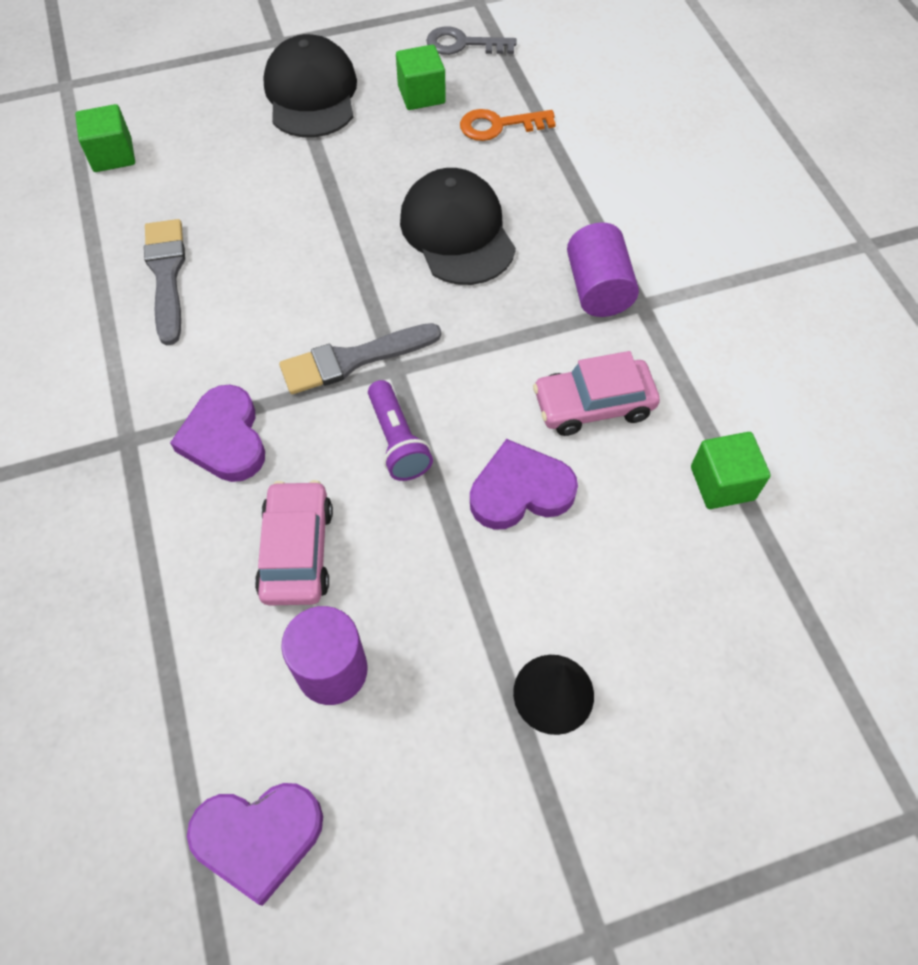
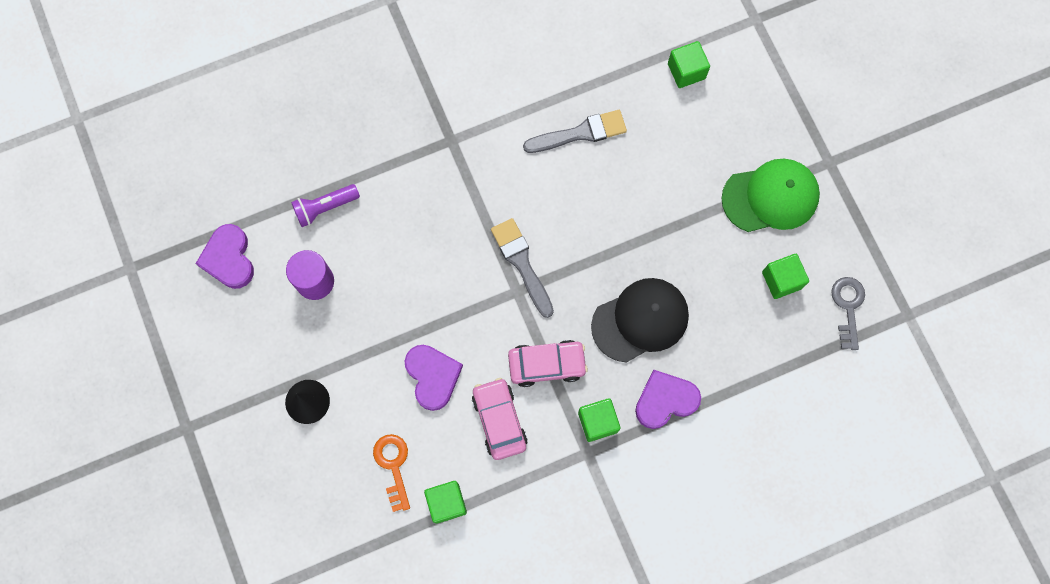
camera: 85 degrees right, 15 degrees up
(225, 438) = (456, 196): purple heart -> purple heart (665, 400)
(297, 551) = (384, 251): pink car -> pink car (547, 364)
(311, 94) = (770, 197): black cap -> green cap
(397, 441) = (462, 299): purple flashlight -> purple flashlight (325, 208)
(499, 125) = (755, 342): orange key -> orange key (393, 466)
(598, 289) = (597, 422): purple cylinder -> green cube

